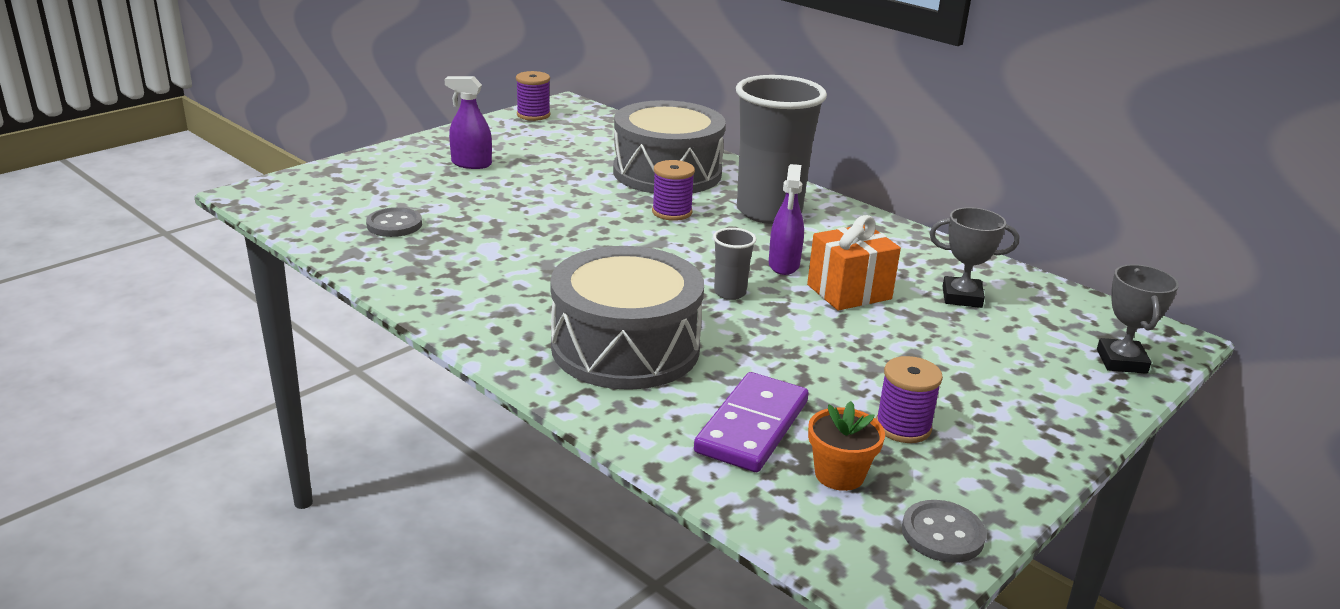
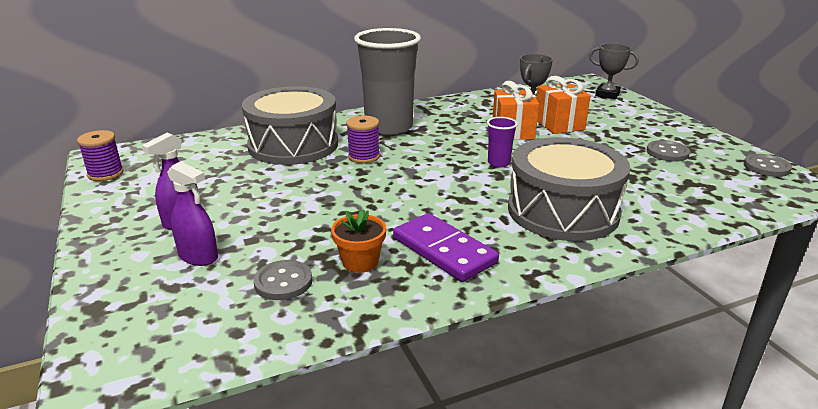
camera: 65 degrees left, 0 degrees up
(730, 293) = (498, 163): grey cup -> purple cup
(752, 426) = (667, 191): purple domino -> purple domino (443, 250)
(784, 265) = (468, 140): purple spray bottle -> purple spray bottle (198, 256)
(839, 474) = (716, 178): orange flower pot -> orange flower pot (360, 262)
(903, 427) = (667, 153): purple spool -> grey button
(917, 325) = (559, 124): none -> orange gift

